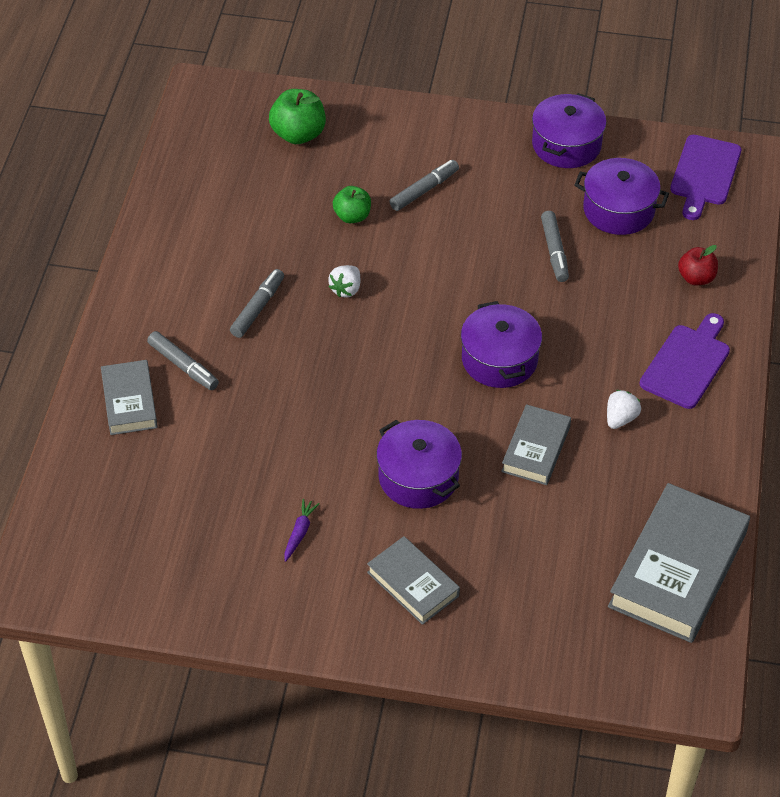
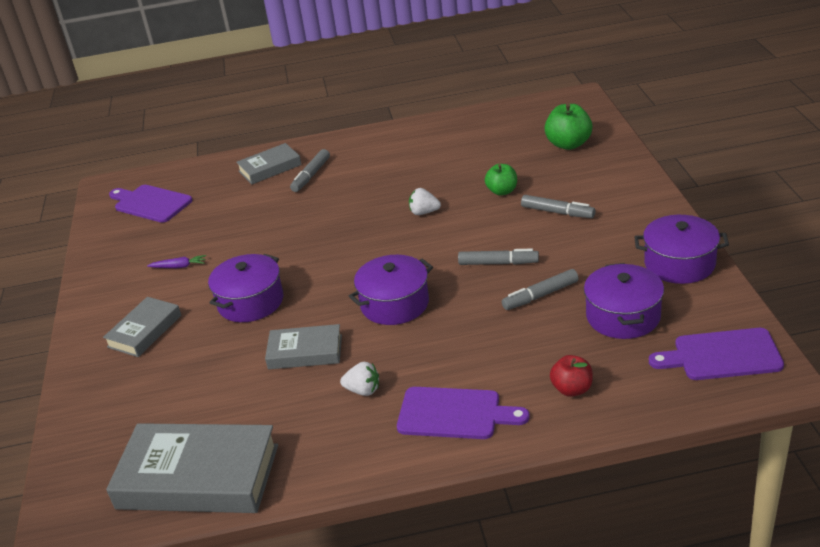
camera: 75 degrees right, 15 degrees down
(120, 542) = (150, 203): none -> purple cutting board
(258, 308) = (381, 184): grey marker -> grey marker (498, 263)

